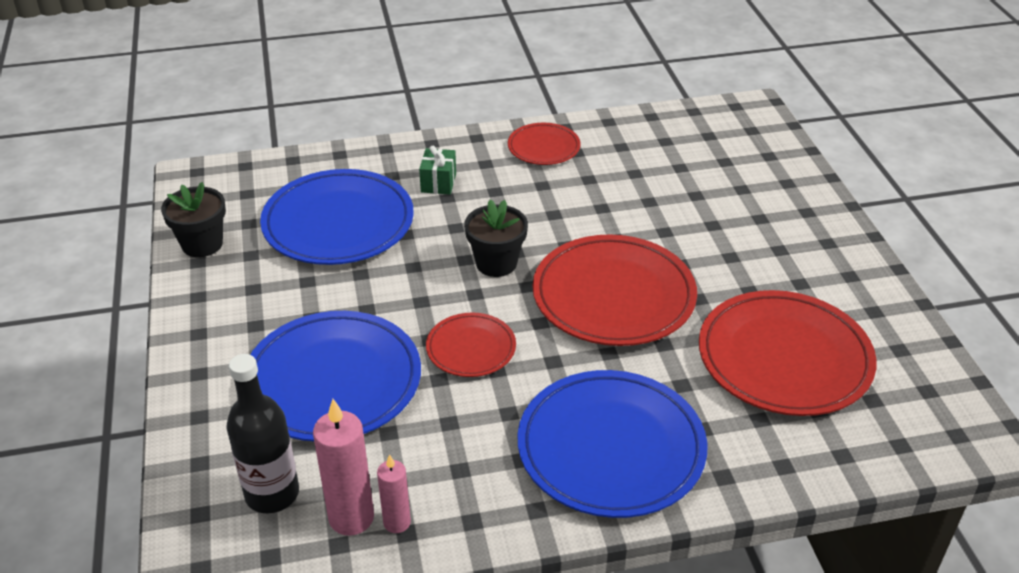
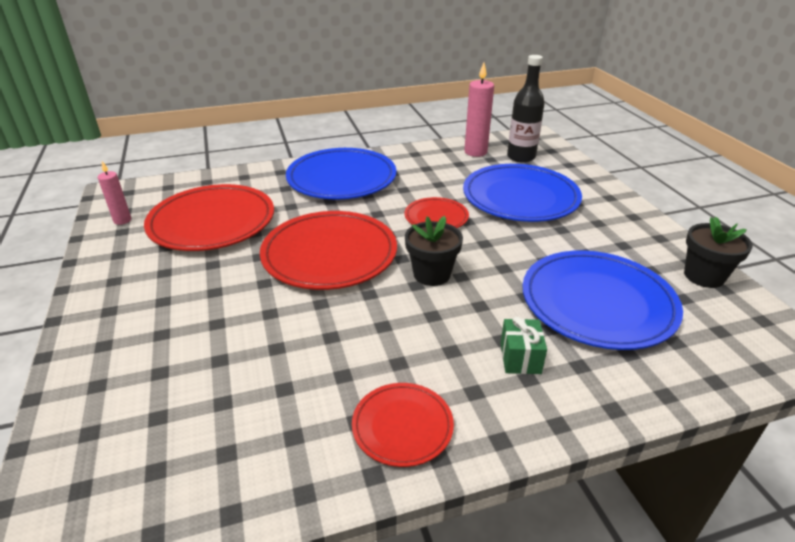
camera: 175 degrees right, 5 degrees down
(397, 522) = (452, 152): pink candle -> pink candle (122, 220)

